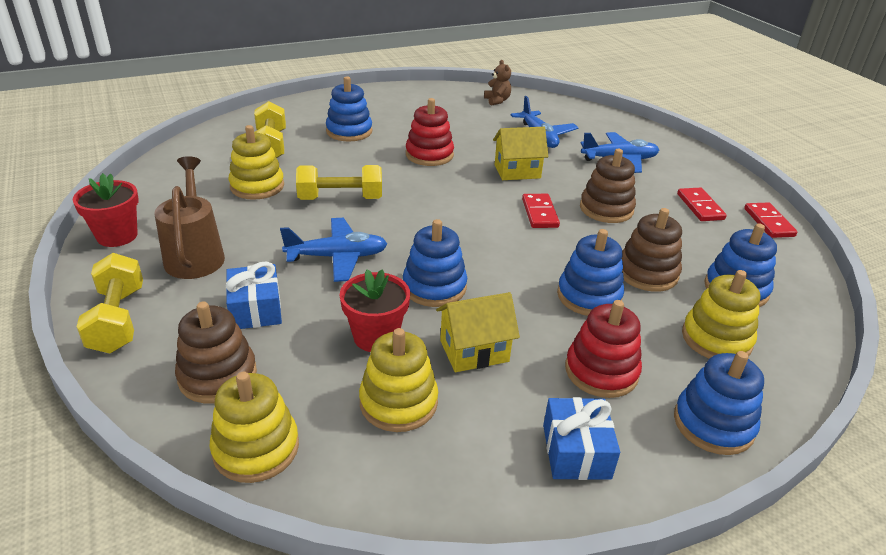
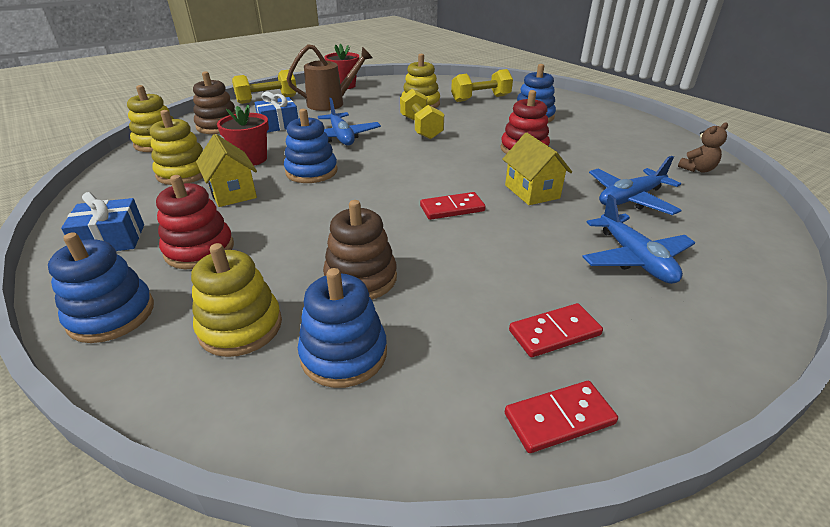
camera: 80 degrees right, 0 degrees up
(589, 296) = (310, 241): blue stacking toy -> none
(606, 209) = (489, 249): brown stacking toy -> none

